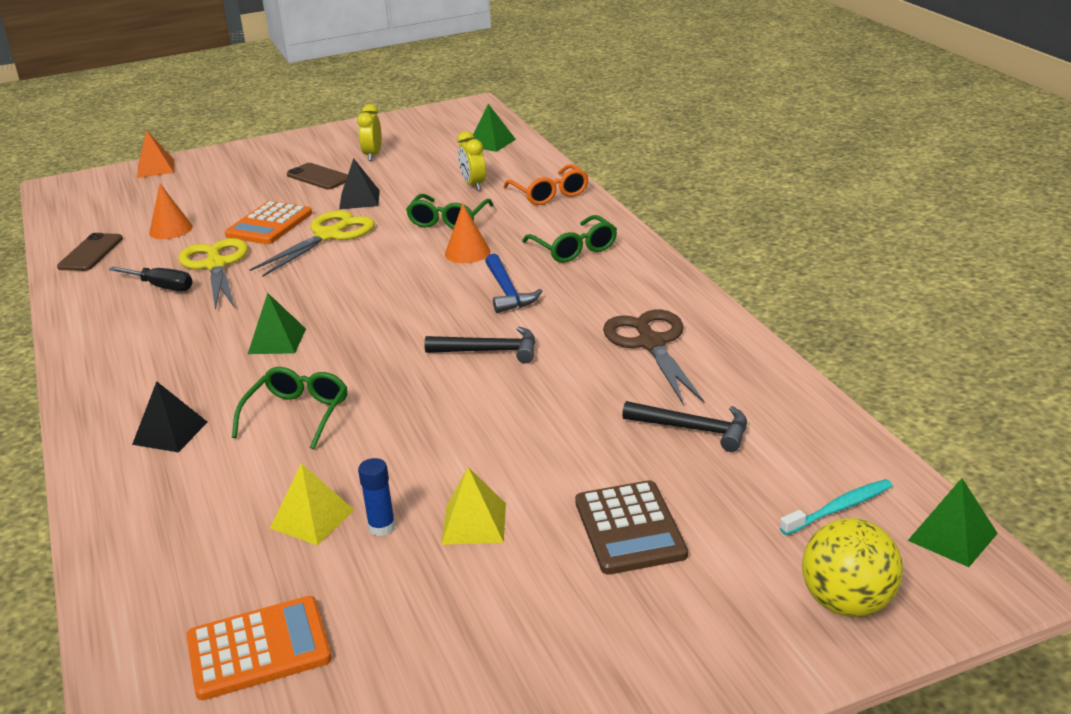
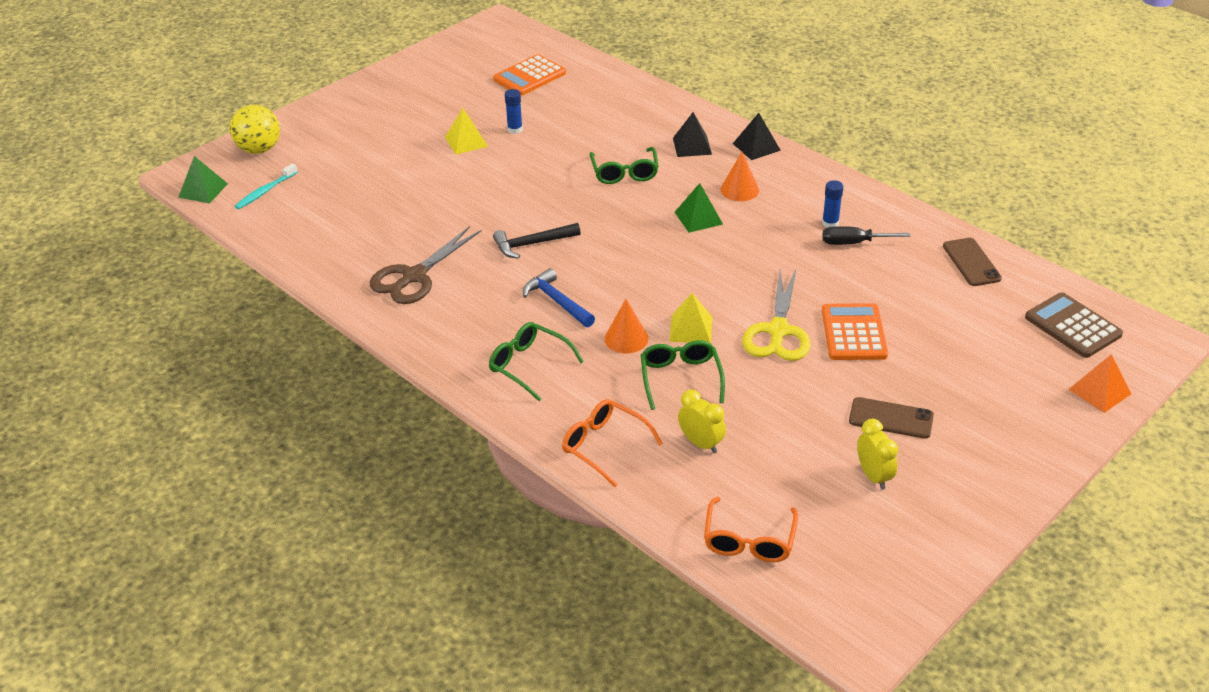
camera: 155 degrees right, 10 degrees up
(154, 308) = (830, 223): none -> blue glue stick
(171, 229) = (941, 305): orange cone -> orange cone (739, 190)
(216, 265) = (838, 274): yellow scissors -> none
(312, 519) = (556, 125): yellow pyramid -> yellow pyramid (691, 329)
(359, 199) = (804, 390): black pyramid -> black pyramid (756, 147)
(491, 142) = (749, 540): green pyramid -> orange glasses
(630, 528) = (380, 157): brown calculator -> brown calculator (1072, 326)
(651, 343) = (414, 276): brown scissors -> brown scissors turned 75 degrees clockwise
(694, 429) = (361, 218): black hammer -> none

